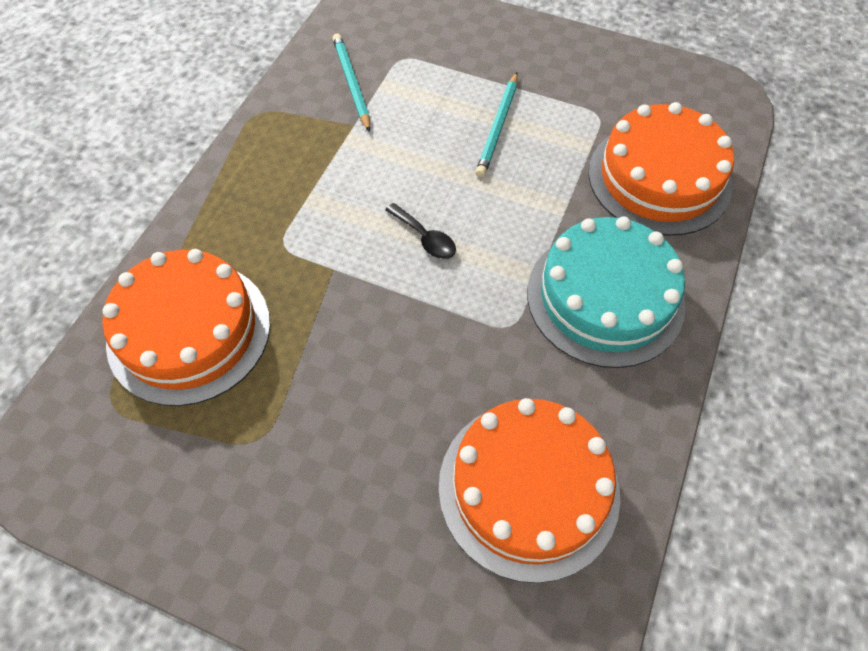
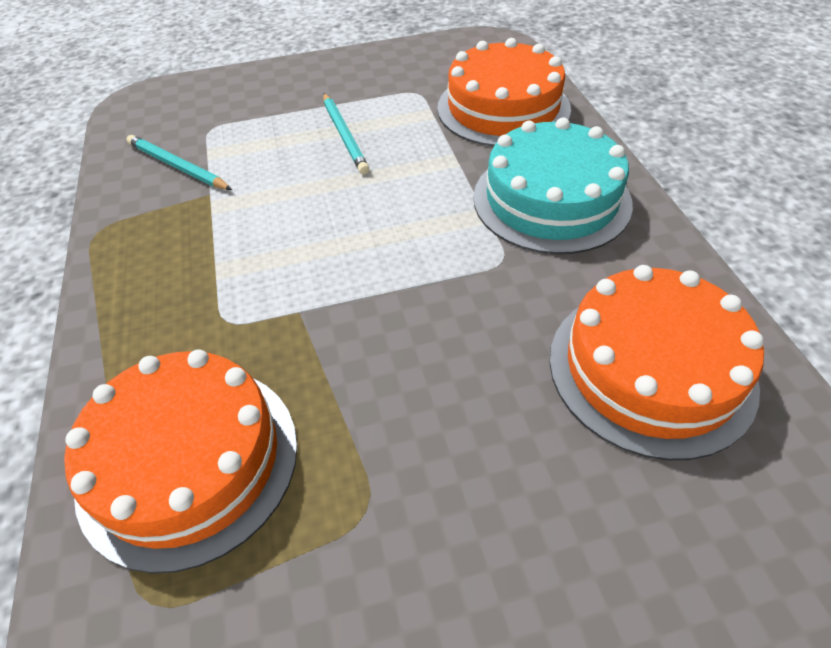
camera: 35 degrees left, 10 degrees down
(425, 238) = (362, 240): black spoon -> none

